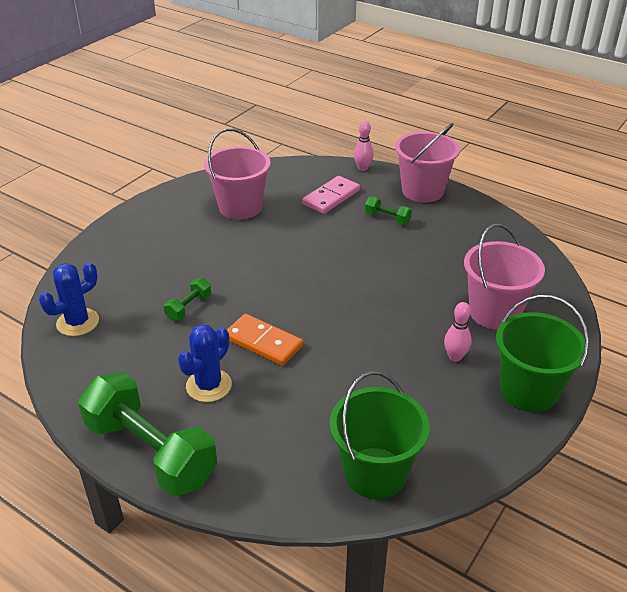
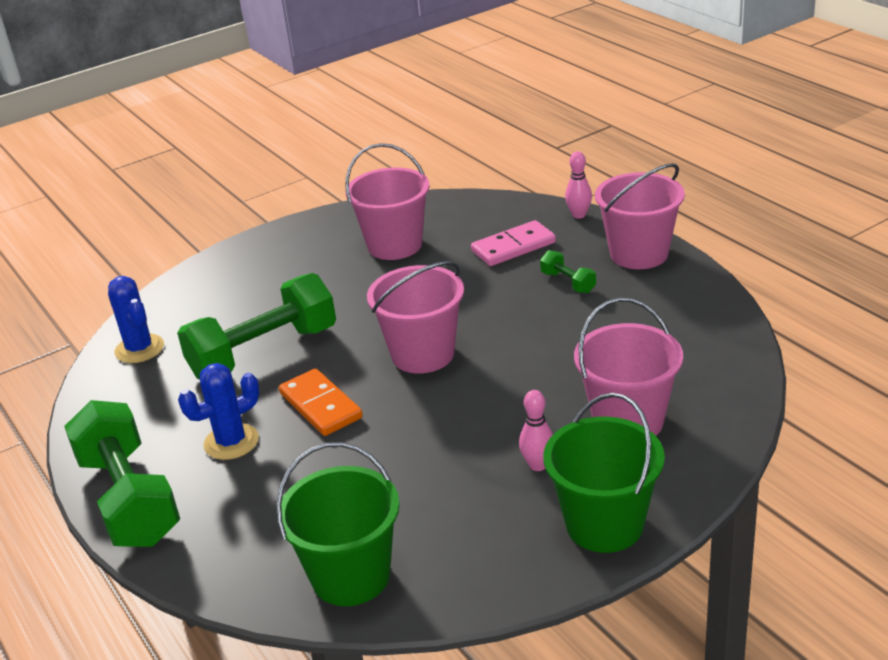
camera: 25 degrees right, 5 degrees down
(78, 322) = (139, 349): blue cactus -> blue cactus turned 75 degrees clockwise
(189, 307) = (264, 352): green dumbbell -> green dumbbell, size x2.34
(316, 288) = (423, 354): none -> pink bucket

